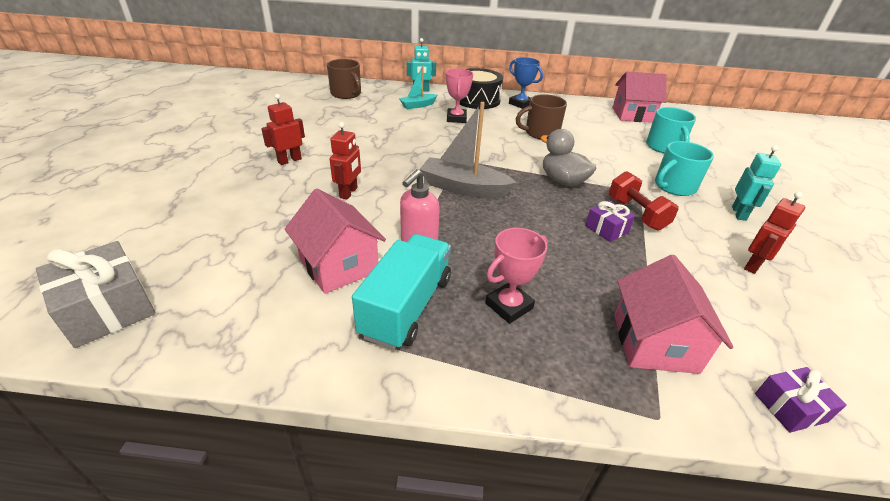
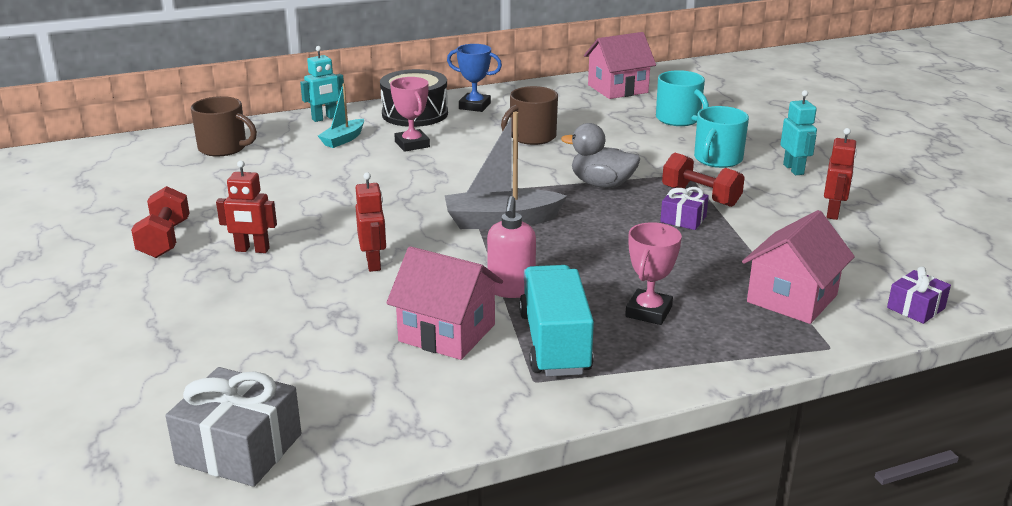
camera: 25 degrees left, 10 degrees down
(252, 139) = (164, 240): none -> red dumbbell
(289, 160) = (252, 250): red robot -> red robot turned 105 degrees counterclockwise
(654, 343) = (792, 298): pink house -> pink house turned 60 degrees clockwise

